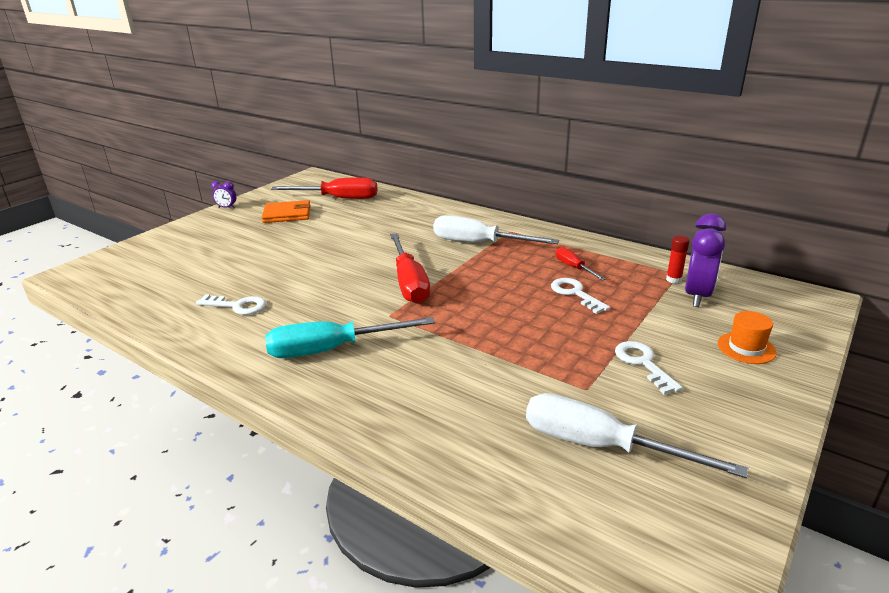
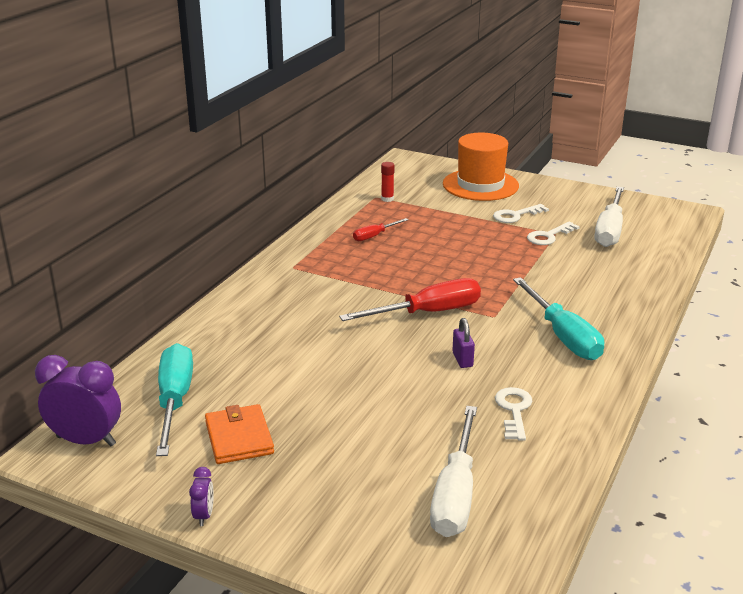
camera: 100 degrees left, 0 degrees up
(324, 291) = (462, 359): none -> purple padlock
(338, 198) = (174, 401): red screwdriver -> turquoise screwdriver
(479, 243) = (327, 282): white screwdriver -> white screwdriver (455, 494)
(575, 294) = (424, 235): white key -> white key (549, 236)
(697, 296) = (412, 193): purple clock -> purple clock (86, 441)
(746, 348) = (480, 185): orange hat -> orange hat, size x2.06

